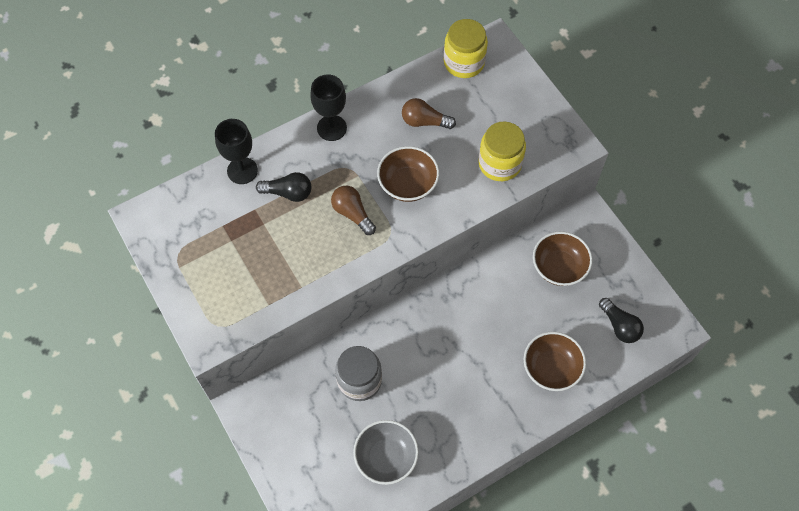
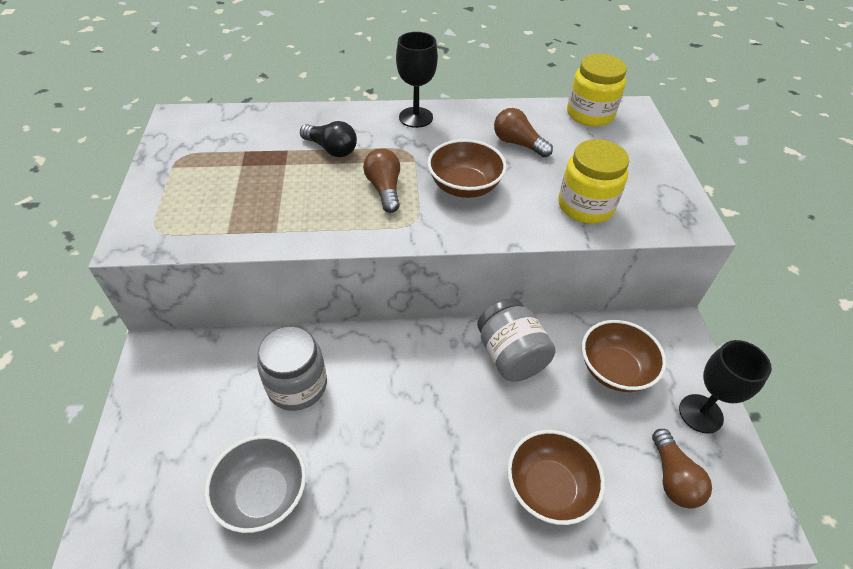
camera: 25 degrees right, 15 degrees down
(242, 170) = (302, 118): black goblet -> black goblet (700, 413)
(487, 290) = (510, 356): none -> grey jar
(619, 326) = (673, 478): black light bulb -> brown light bulb

